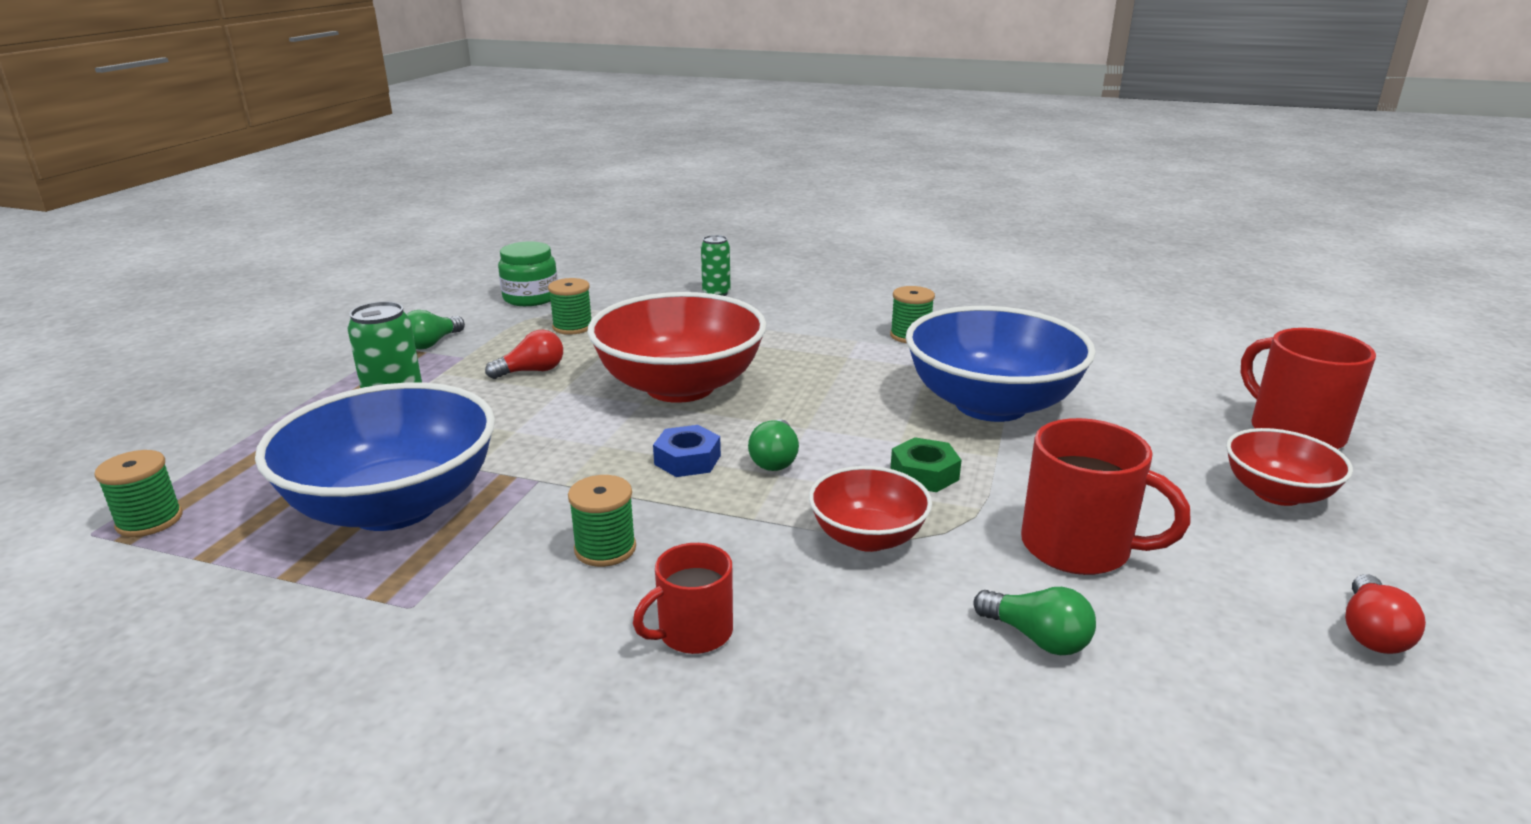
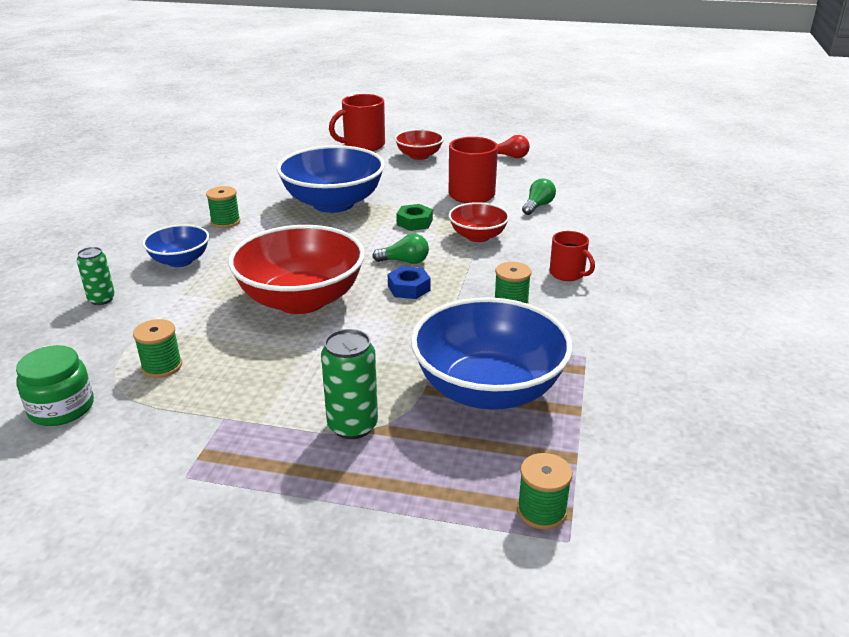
camera: 95 degrees left, 5 degrees up
(432, 343) = (181, 449): green light bulb -> none
(532, 371) = (263, 372): red light bulb -> none
(798, 319) = (180, 261): none -> blue bowl

